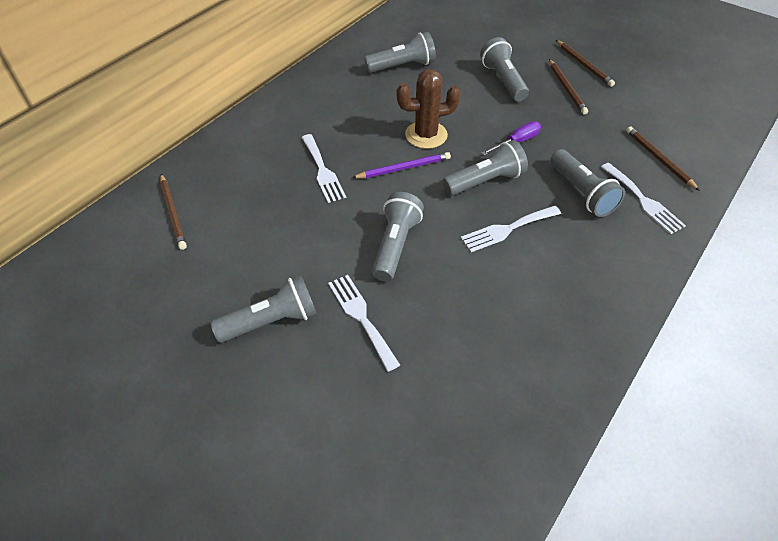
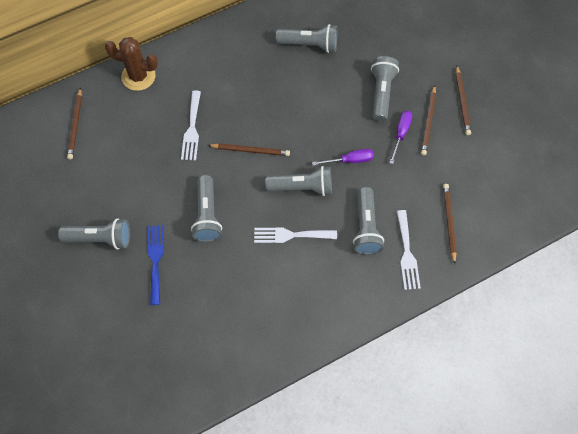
camera: 25 degrees right, 15 degrees up
(361, 317) = (155, 260): white fork -> blue fork
(395, 245) = (207, 215): grey flashlight -> grey flashlight turned 135 degrees clockwise
(403, 168) = (250, 150): purple pencil -> brown pencil
(426, 135) = (285, 125): brown cactus -> brown cactus (138, 76)
(548, 105) = (401, 134): none -> purple screwdriver

